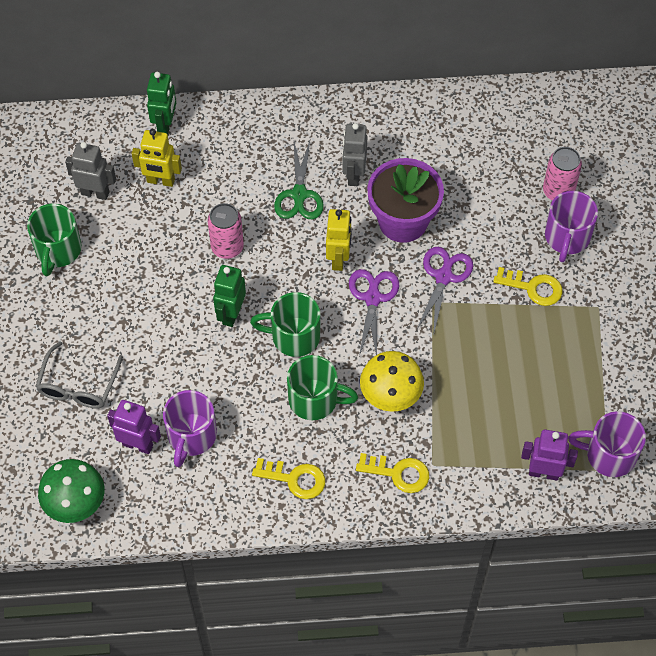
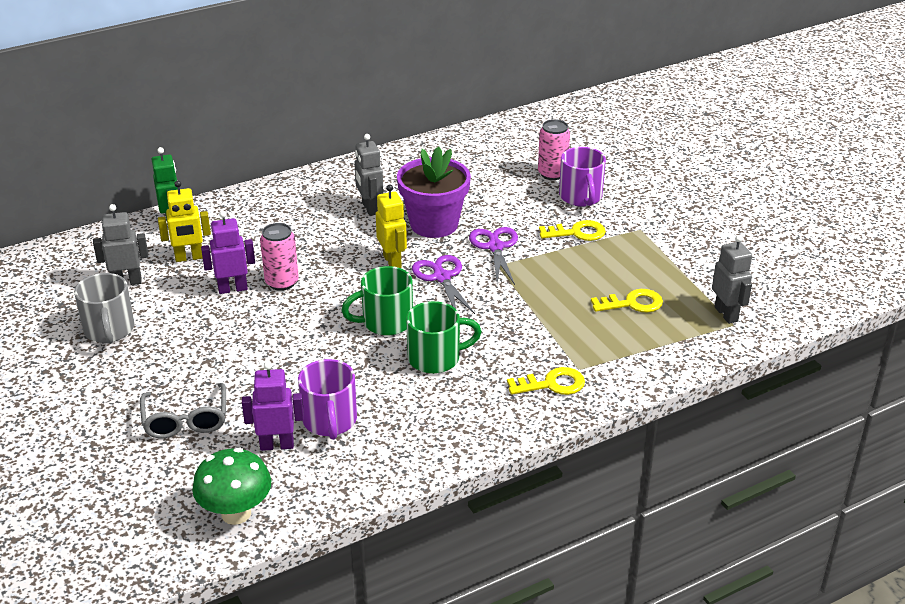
camera: 25 degrees left, 25 degrees down
(58, 250) = (109, 330): green mug -> grey mug
(231, 314) = (314, 324): green robot -> none
(295, 479) = (456, 419): yellow key -> yellow key (632, 303)
(299, 194) = (328, 232): green scissors -> none
(390, 396) = (505, 335): yellow mushroom -> none
(543, 472) = (681, 342): purple robot -> purple robot (232, 289)
(609, 454) = (726, 314): purple mug -> grey robot

